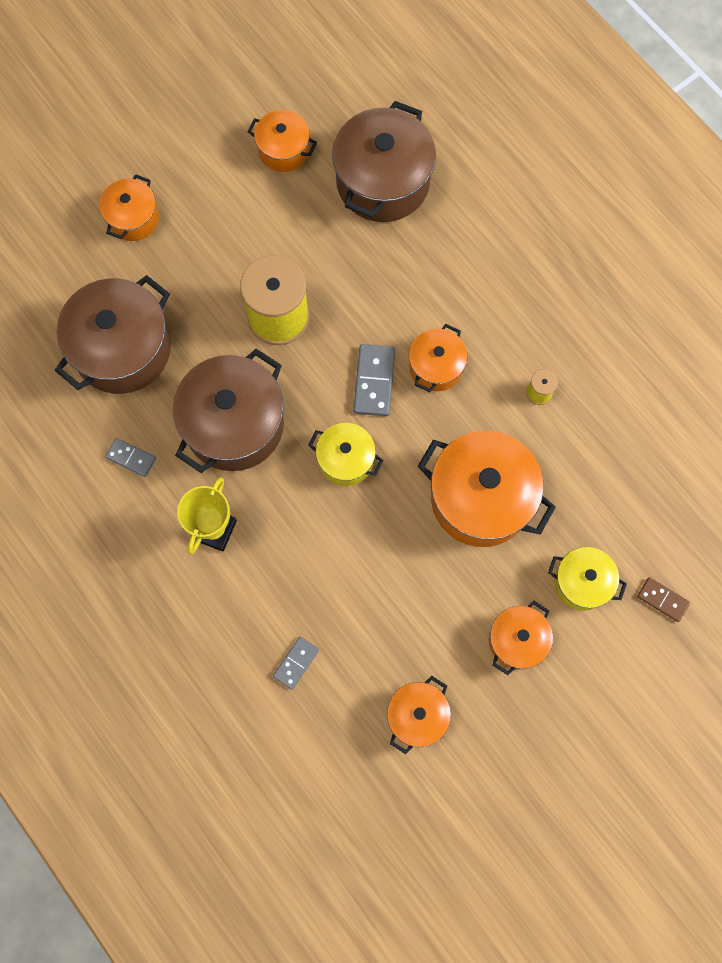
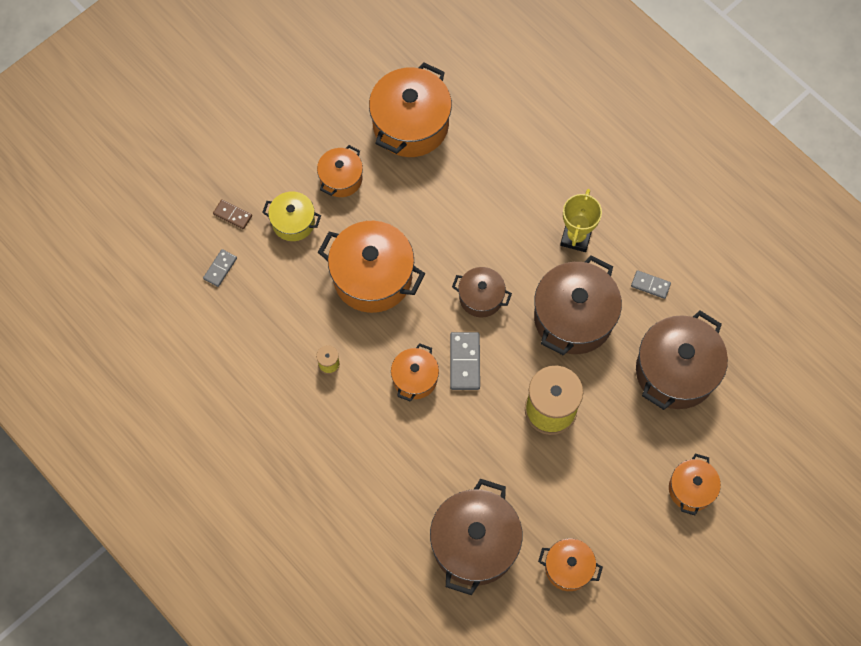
camera: 175 degrees right, 5 degrees down
(296, 663) = (501, 151): grey domino -> grey domino (220, 268)
(346, 460) = (481, 297): yellow pot -> brown pot
(417, 716) = (410, 124): orange pot -> orange pot, size x1.81

